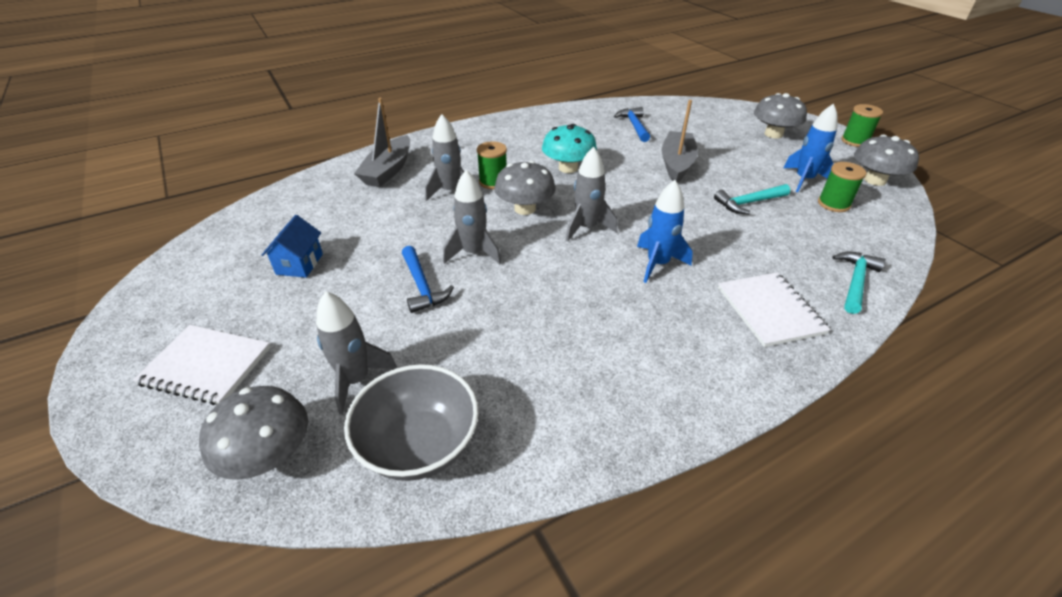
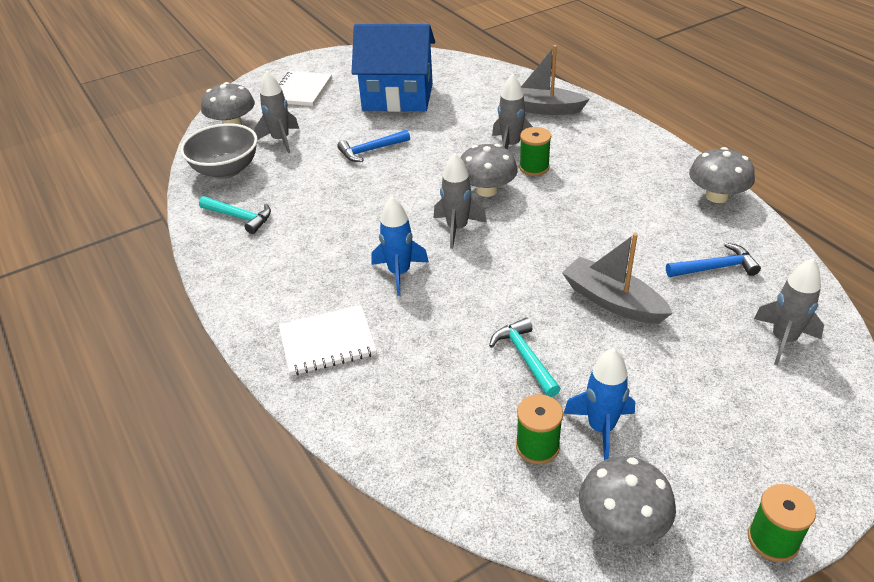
camera: 90 degrees right, 0 degrees up
(299, 264) = (398, 97): blue house -> blue house, size x2.25
(473, 253) = (413, 168): grey rocket -> grey rocket (783, 340)
(568, 168) = (576, 214): turquoise mushroom -> none
(676, 164) = (612, 301): grey boat -> grey boat turned 150 degrees counterclockwise
(773, 134) = (753, 422): grey mushroom -> grey mushroom (716, 196)
(855, 281) = (369, 422): turquoise hammer -> turquoise hammer (240, 217)

